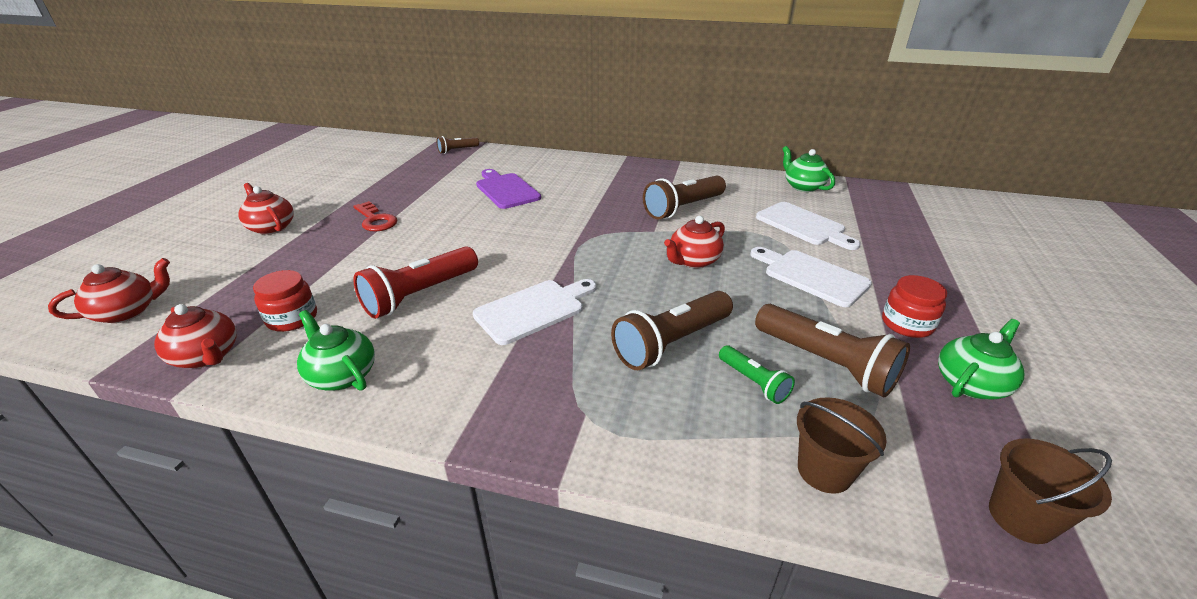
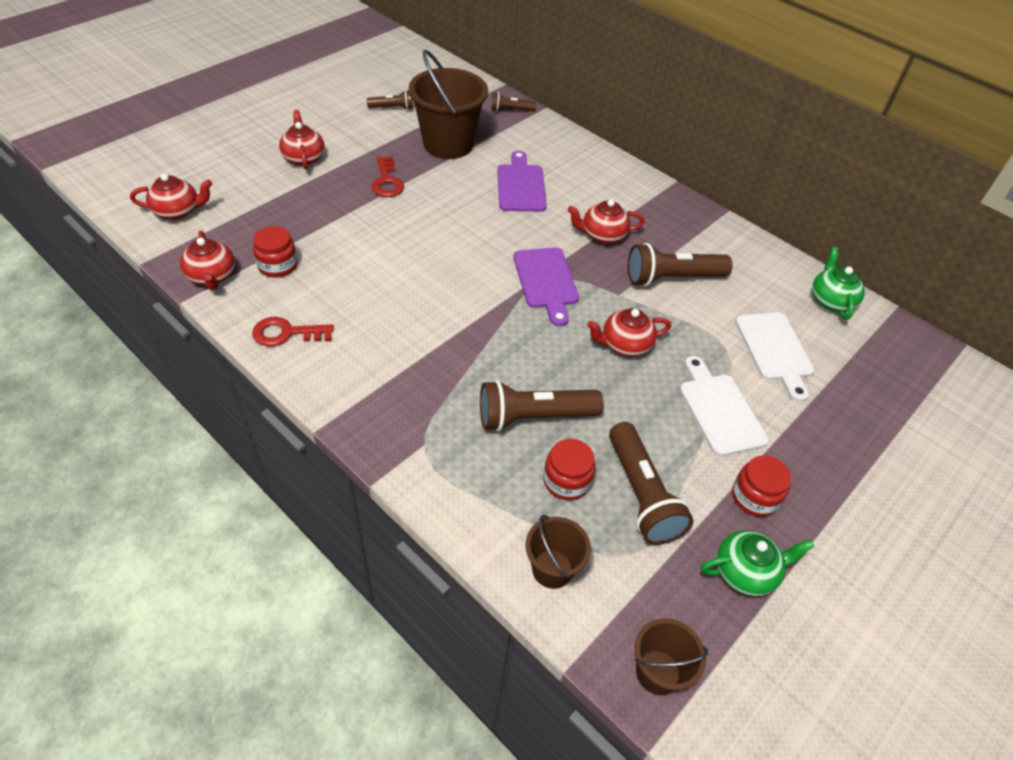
camera: 25 degrees right, 15 degrees up
(342, 375) = (286, 333): green teapot -> red key
(345, 173) = (392, 108): none -> brown flashlight
(417, 182) = (448, 144): none -> brown bucket
(420, 294) = (376, 282): red flashlight -> none
(534, 310) = (451, 336): white cutting board -> none
(586, 242) = (546, 281): none -> purple cutting board
(603, 200) = (602, 235): none -> red teapot
(753, 382) = (566, 481): green flashlight -> red jar

